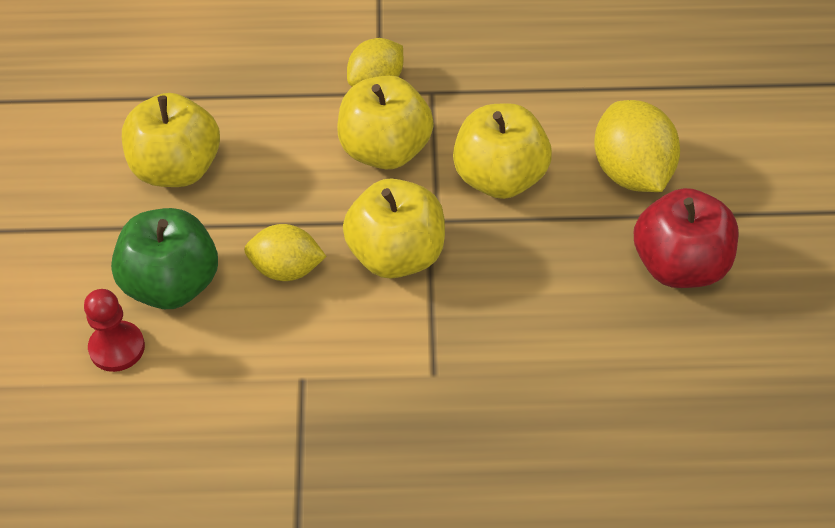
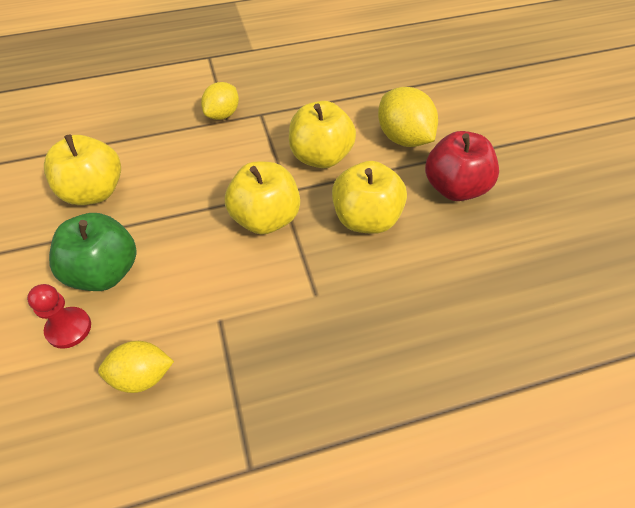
camera: 15 degrees left, 0 degrees up
(286, 269) = (189, 244): yellow lemon -> yellow lemon (142, 376)
(385, 150) = (239, 154): yellow apple -> yellow apple (366, 219)

